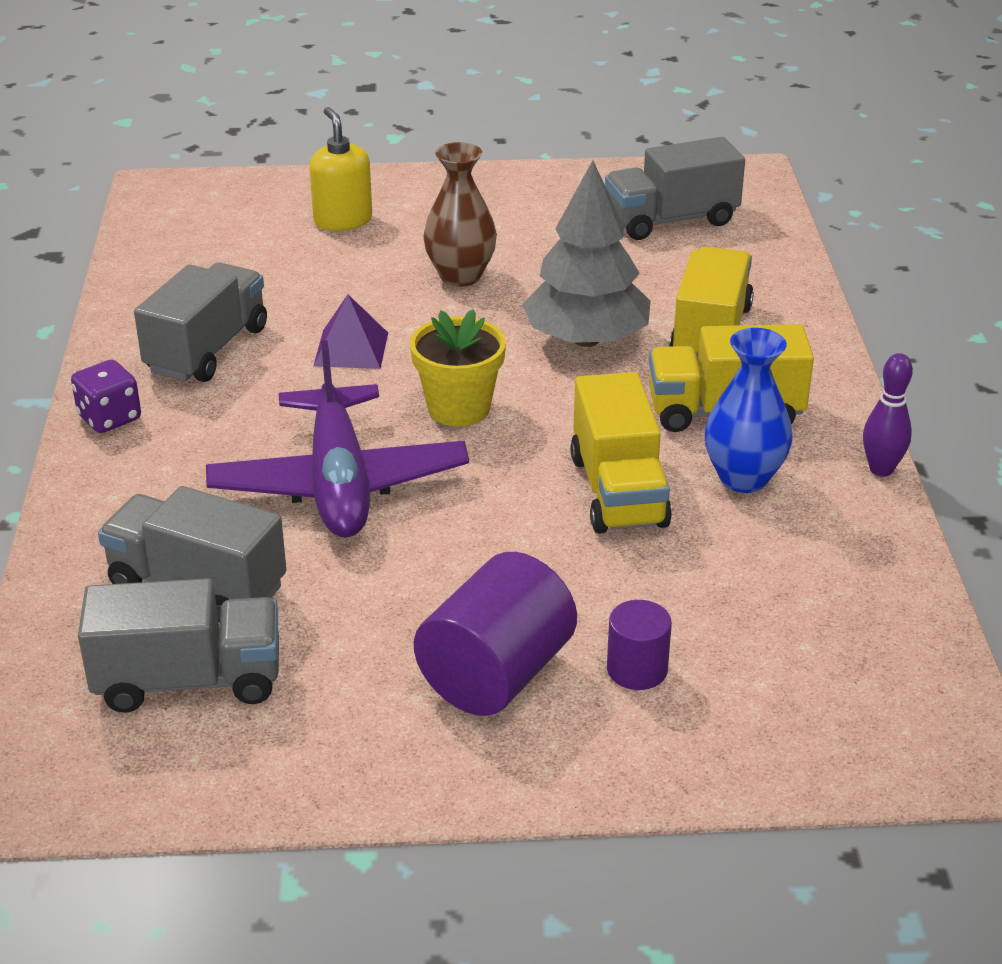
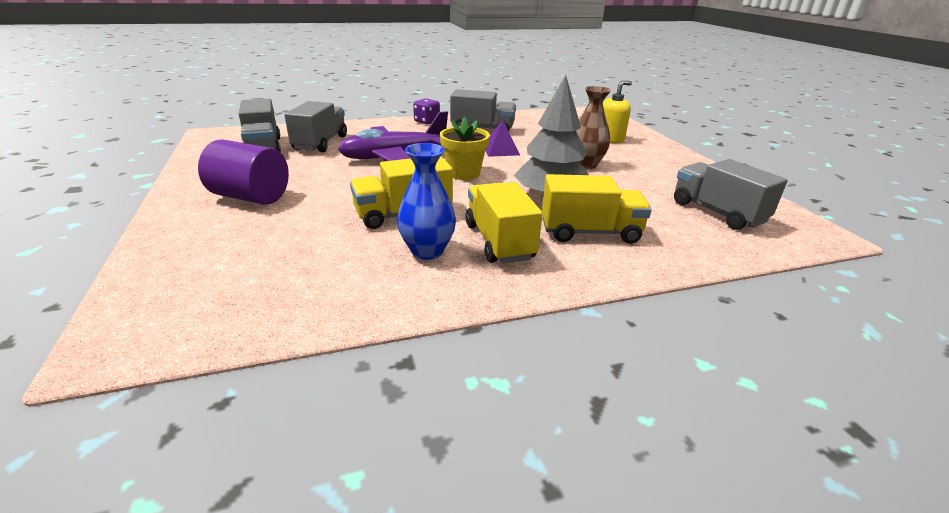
camera: 75 degrees right, 5 degrees down
(637, 669) = (244, 229): purple cylinder -> none
(881, 469) = (456, 306): purple bowling pin -> none

